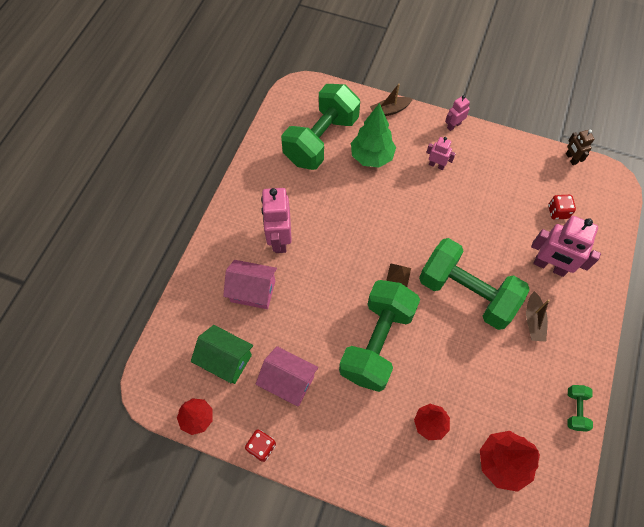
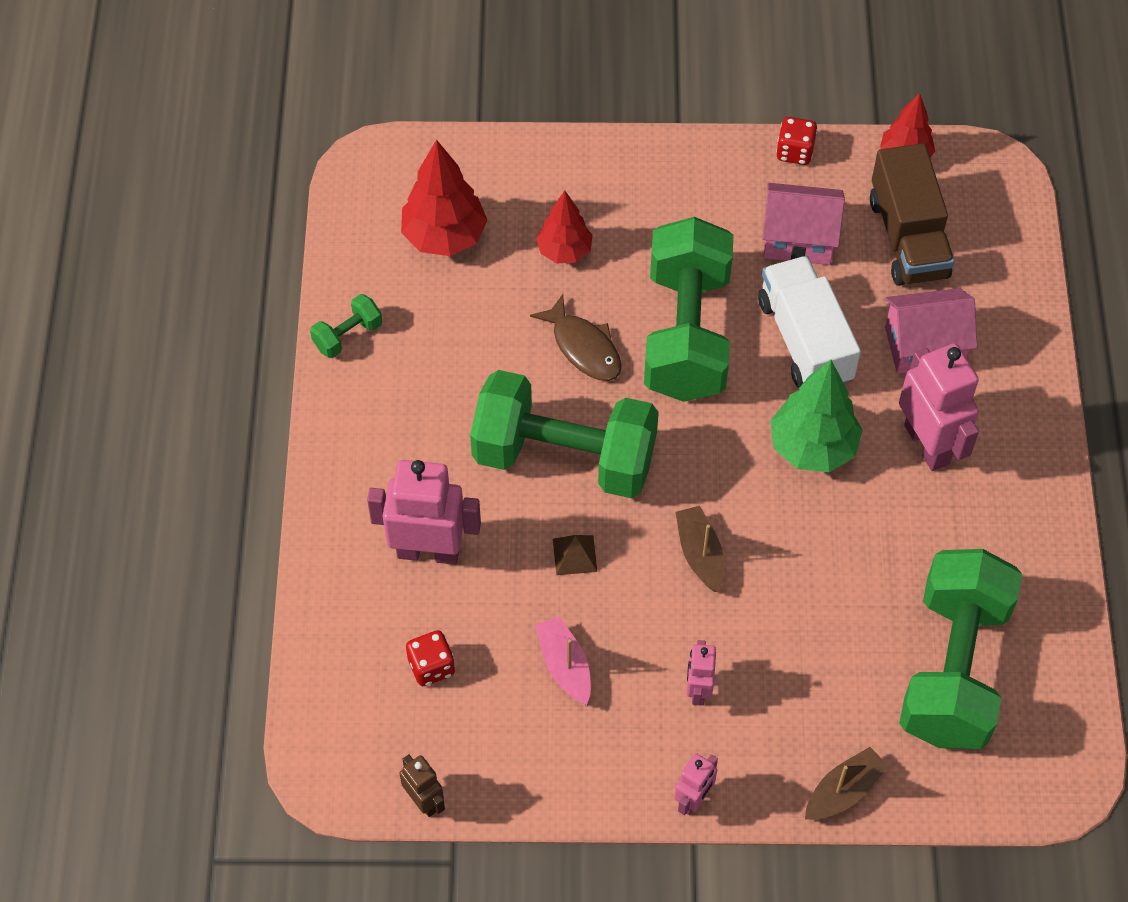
camera: 160 degrees right, 5 degrees down
(226, 360) = (908, 237): green house -> brown truck
(314, 316) = (804, 341): none -> white truck
(371, 157) = (834, 664): green tree -> green tree (812, 447)
(398, 275) = (692, 450): brown pyramid -> brown pyramid (575, 555)
(436, 165) = (698, 690): pink robot -> pink robot turned 90 degrees clockwise
(437, 354) = (584, 347): none -> brown fish
(494, 193) = (564, 665): none -> pink boat
(533, 321) = (438, 447): brown boat -> brown boat (700, 553)
(575, 410) = (348, 336): green dumbbell -> green dumbbell turned 60 degrees clockwise

